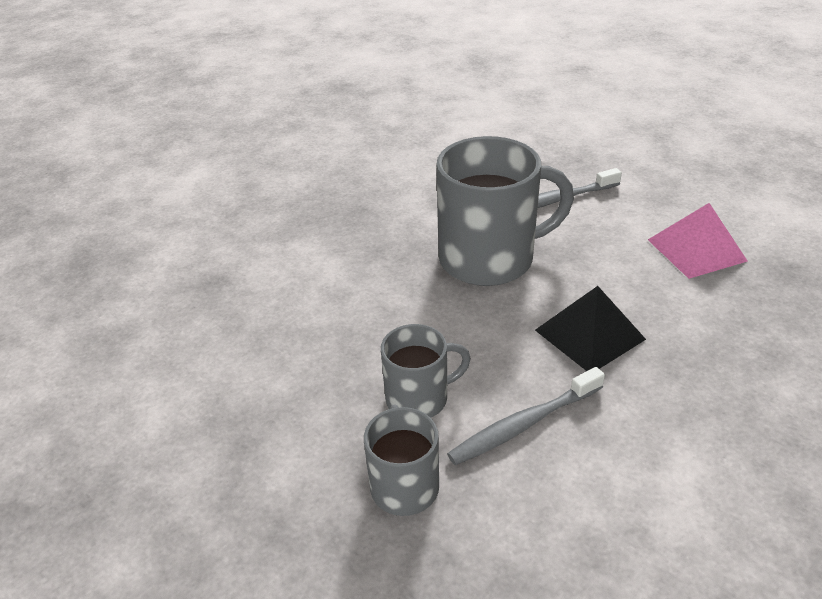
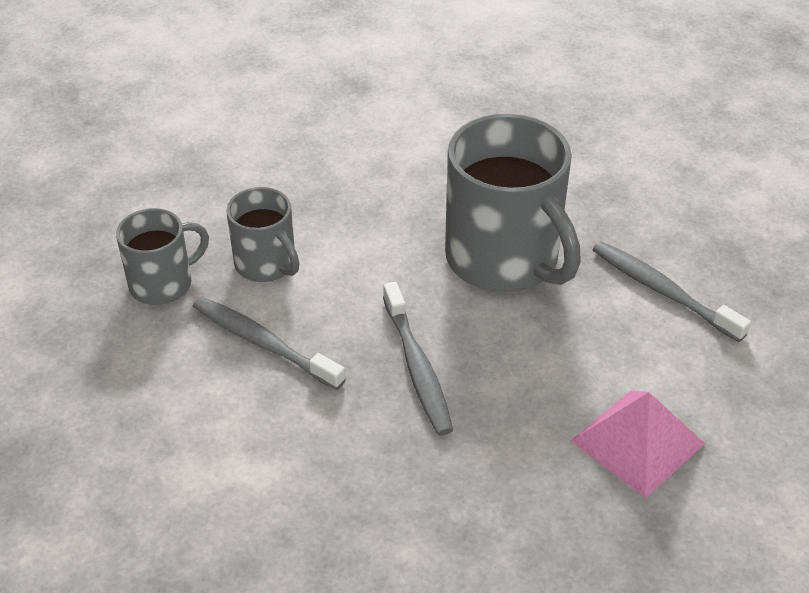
camera: 65 degrees right, 5 degrees up
(589, 334) = (417, 367): black pyramid -> grey toothbrush

